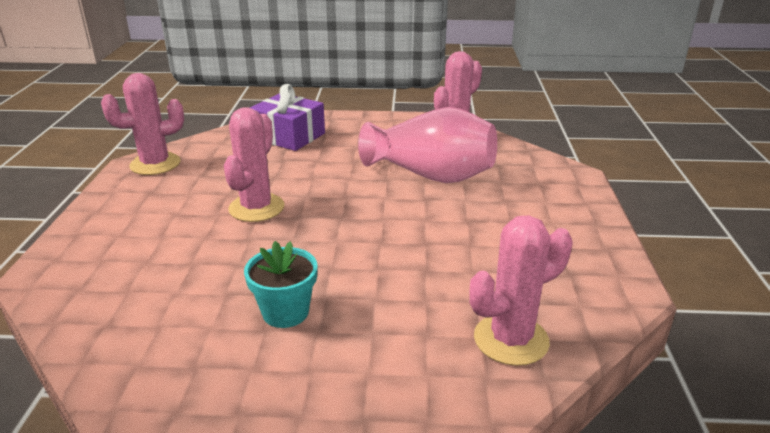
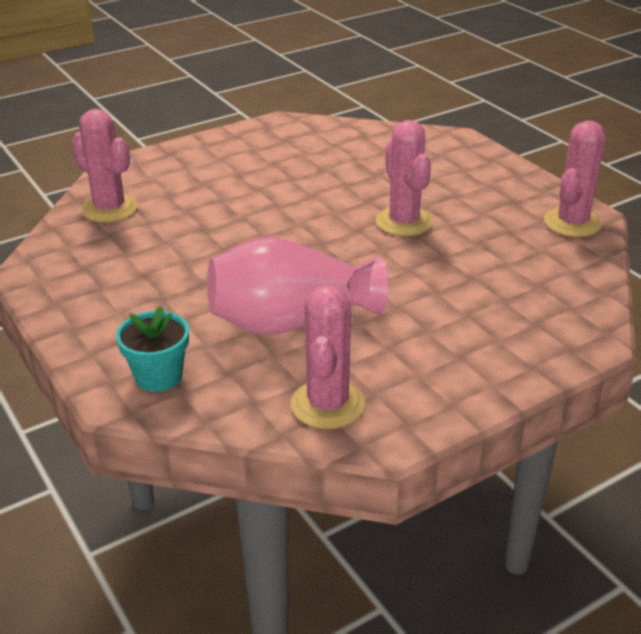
camera: 145 degrees right, 5 degrees up
(285, 312) = (271, 173): turquoise flower pot -> turquoise flower pot (158, 376)
(289, 136) = (524, 311): purple gift -> none
(511, 339) = (109, 209): pink cactus -> pink cactus turned 75 degrees counterclockwise

